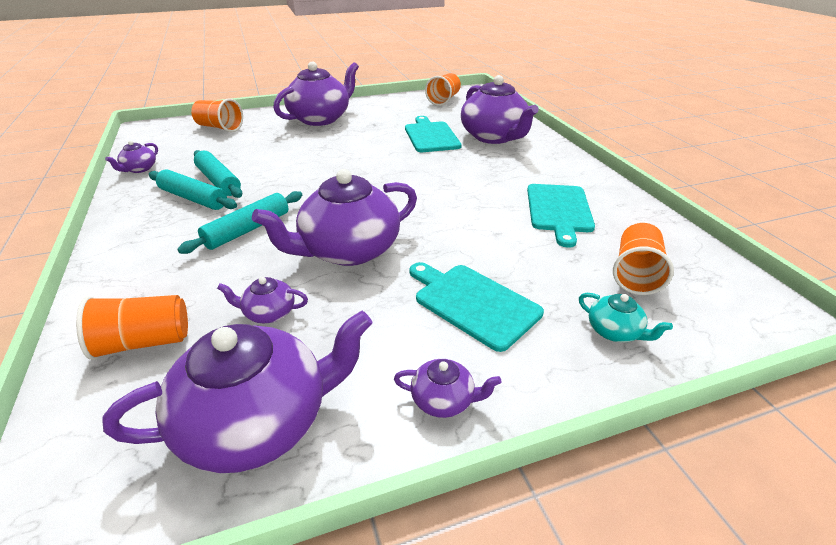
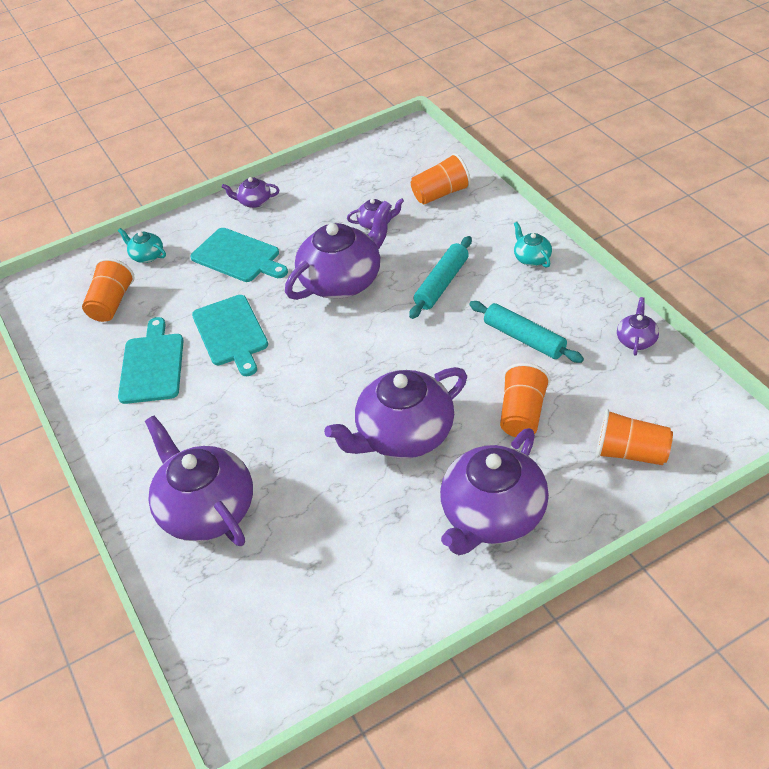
camera: 175 degrees right, 10 degrees up
(137, 237) = (532, 258): none -> turquoise teapot
(193, 198) = (527, 309): turquoise rolling pin -> none
(258, 422) = (347, 176): purple teapot -> purple teapot (404, 435)
(431, 136) = (300, 493): turquoise cutting board -> turquoise cutting board (231, 333)
(444, 100) = (295, 647): orange cup -> orange cup (522, 414)

